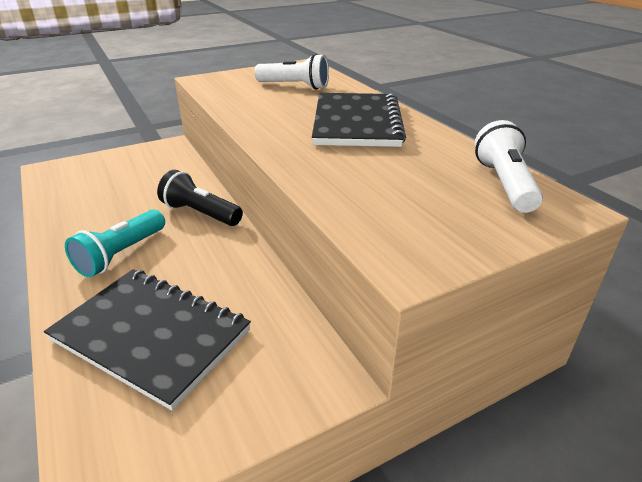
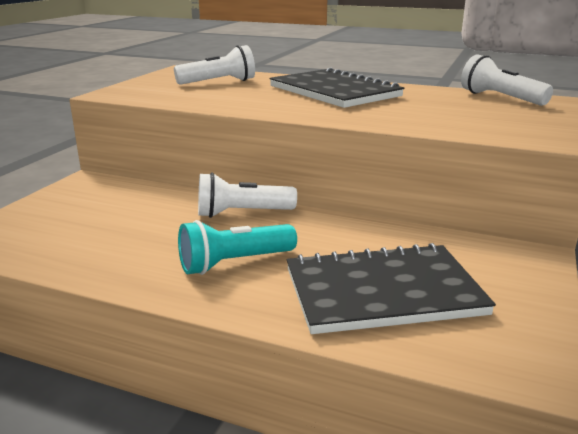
camera: 40 degrees left, 10 degrees down
(121, 254) = (234, 263): turquoise flashlight -> turquoise flashlight turned 75 degrees clockwise
(200, 213) = (242, 213): black flashlight -> white flashlight

